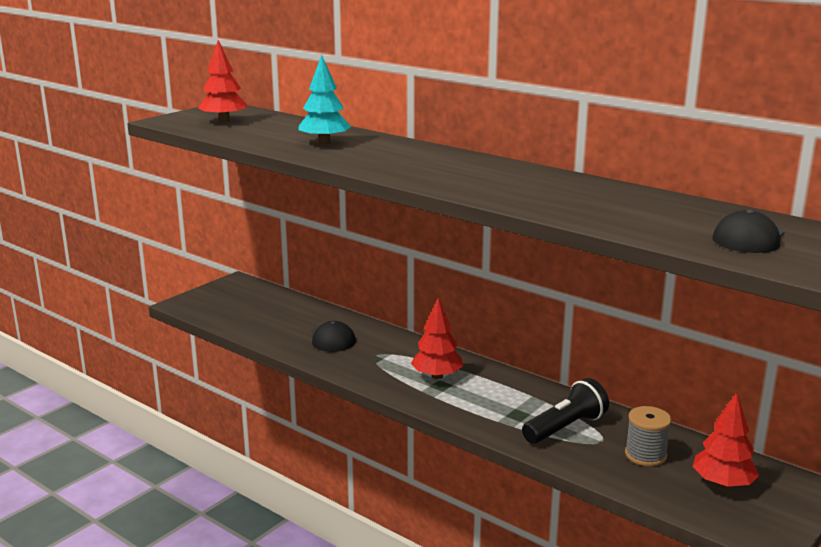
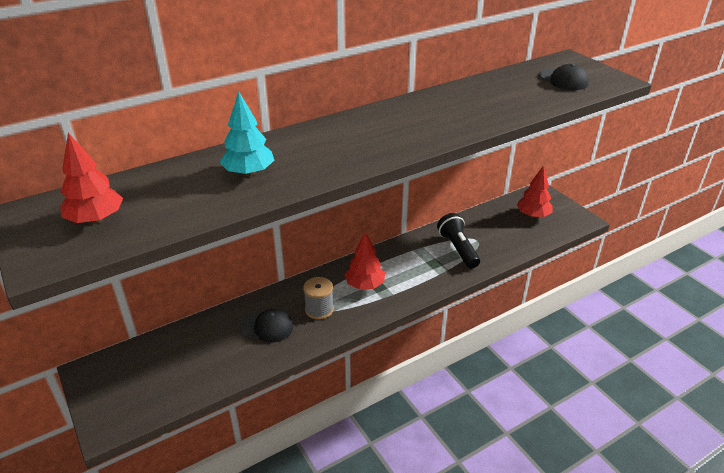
camera: 70 degrees left, 15 degrees up
(645, 455) = (498, 230): grey spool -> grey spool (319, 309)

